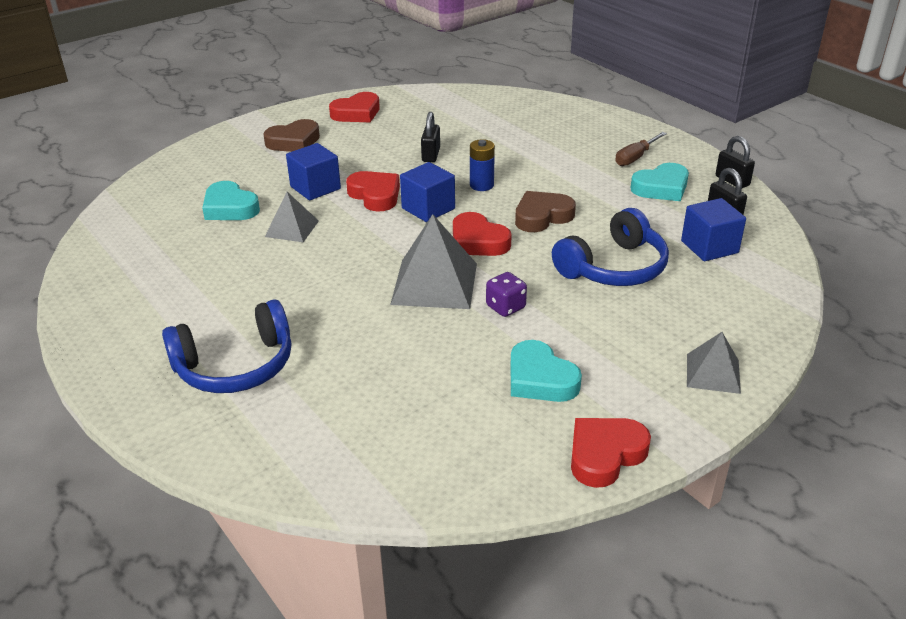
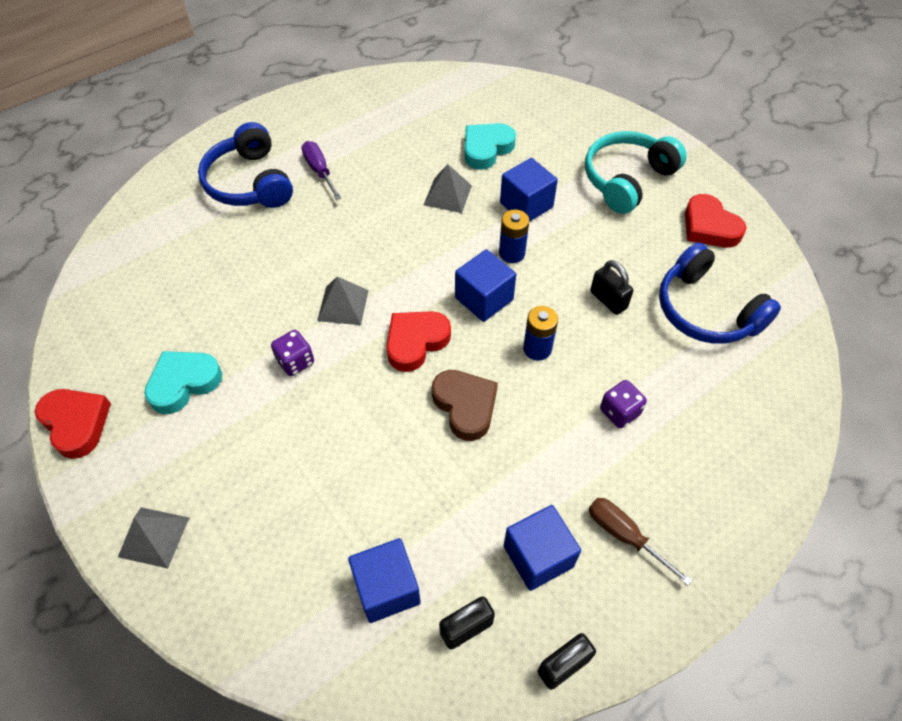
camera: 90 degrees right, 20 degrees up
(231, 312) = (320, 171): none -> purple screwdriver
(294, 142) = (627, 179): brown heart -> turquoise headphones
(375, 195) = (512, 253): red heart -> blue battery
(431, 155) = (608, 300): black padlock -> black padlock turned 45 degrees clockwise
(434, 283) = (343, 305): grey pyramid -> grey pyramid, size x0.58
(537, 155) = (619, 412): none -> purple dice
(614, 268) = (352, 469): blue headphones -> blue headphones (706, 310)
(661, 188) = (538, 556): turquoise heart -> blue cube

